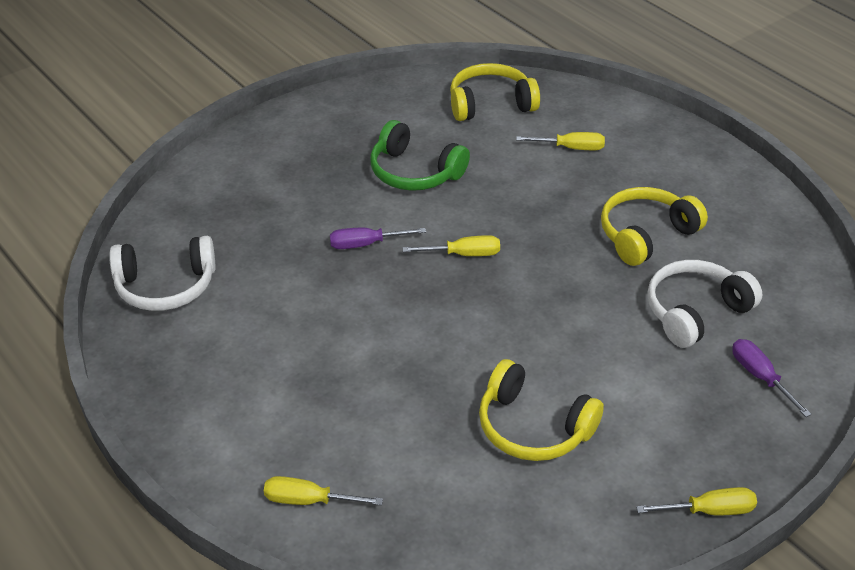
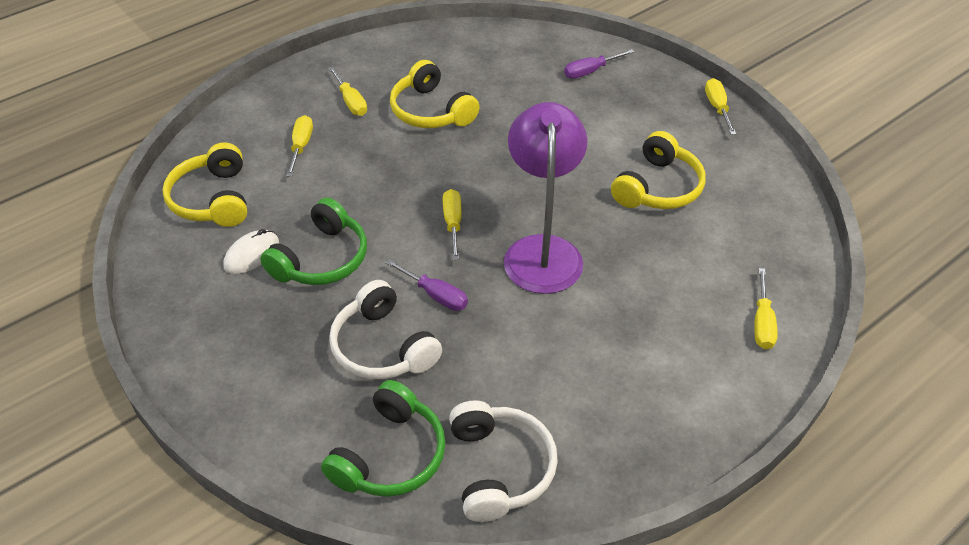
camera: 90 degrees left, 5 degrees up
(192, 223) = (390, 455): none -> green headphones
(366, 244) = (435, 295): purple screwdriver -> purple screwdriver turned 45 degrees counterclockwise
(420, 132) = (252, 254): none -> white mouse
(424, 320) = (542, 250): none -> purple lamp
(650, 175) = (350, 101): none -> yellow screwdriver
(695, 312) = (524, 94): white headphones -> white headphones (382, 347)

